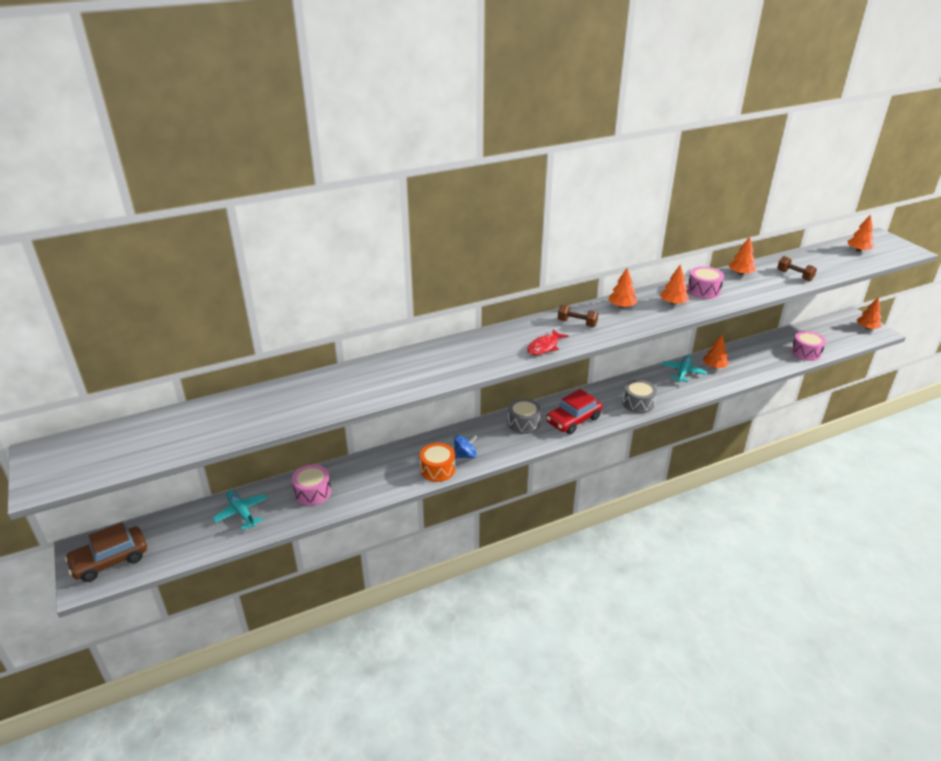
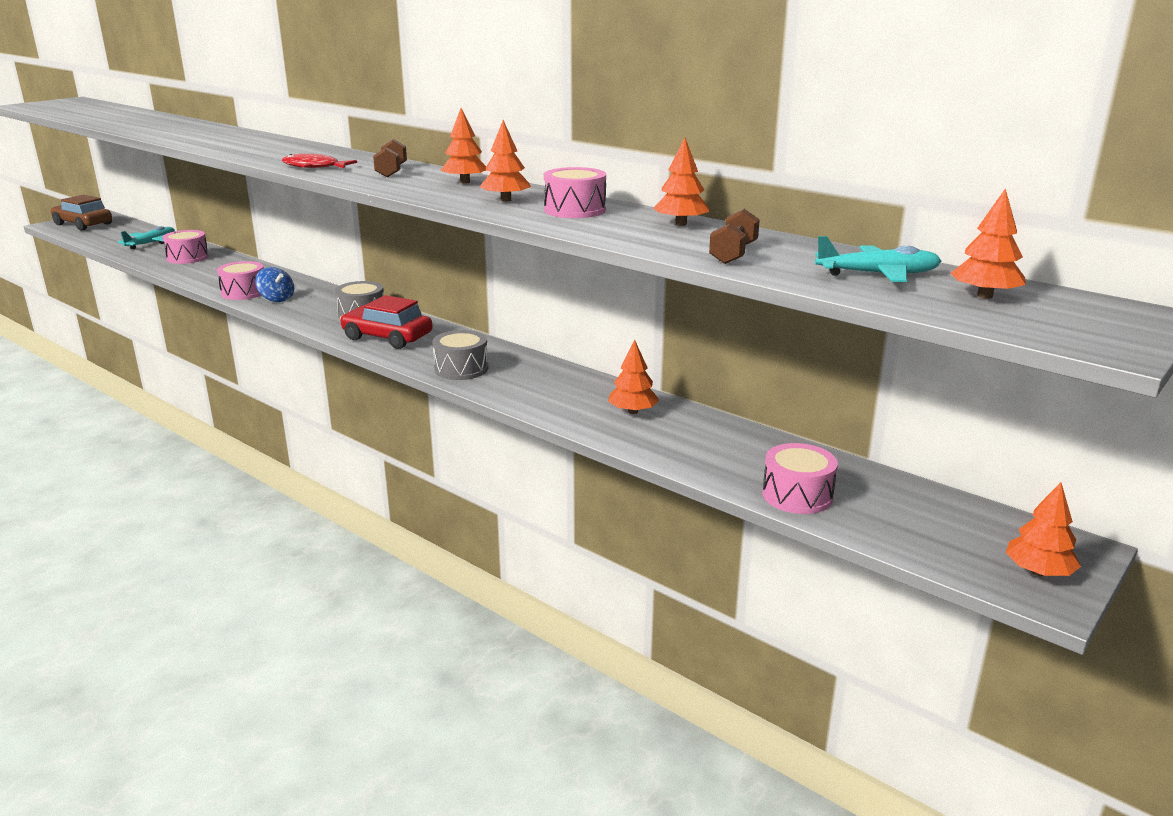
camera: 65 degrees right, 10 degrees down
(437, 469) = (244, 292): orange drum -> pink drum
(683, 372) = (587, 389): turquoise plane -> turquoise plane (878, 275)

